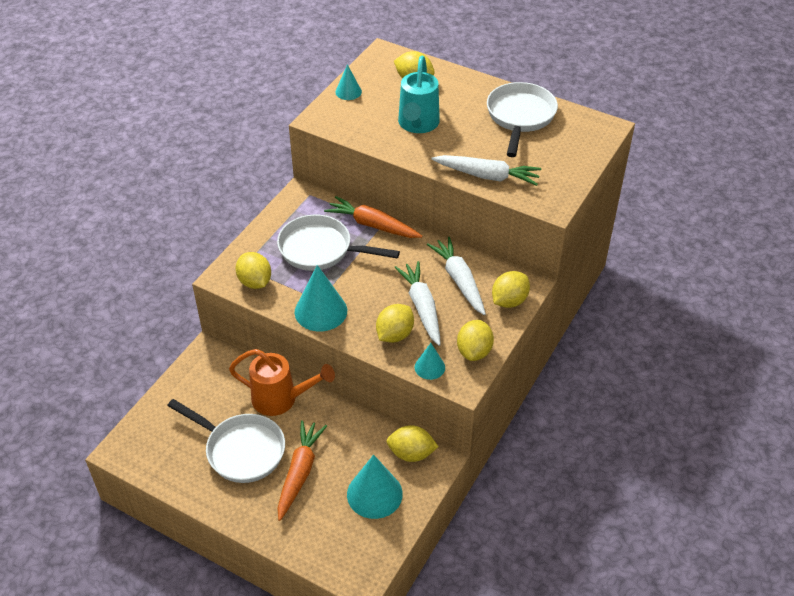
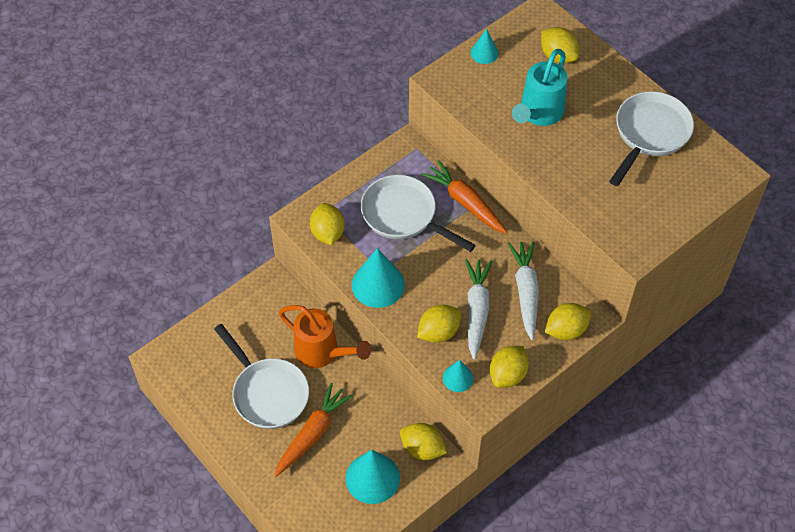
camera: 20 degrees right, 10 degrees up
(487, 176) = (583, 196): white carrot -> none

